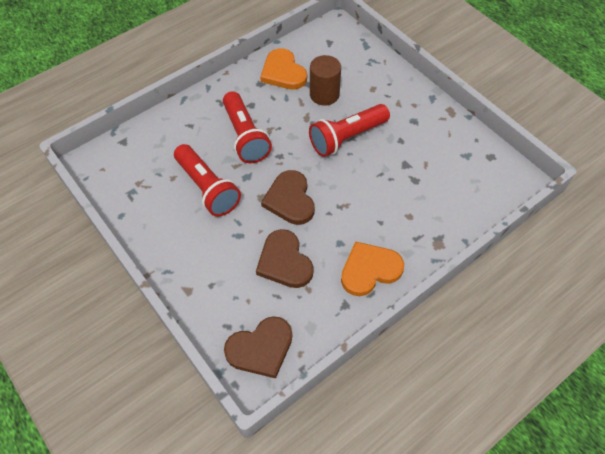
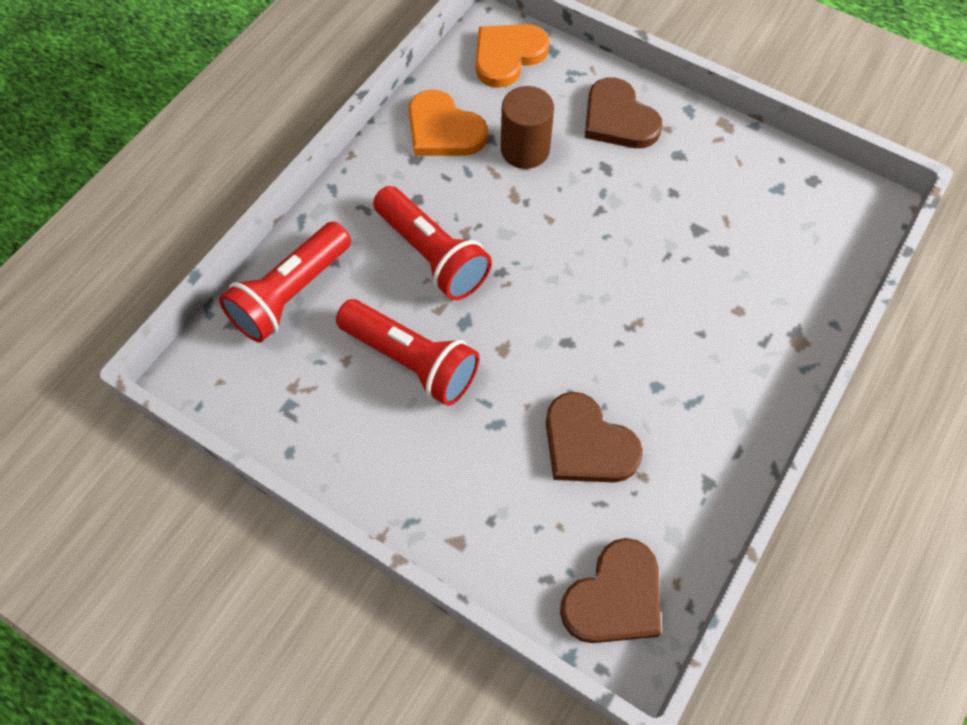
camera: 20 degrees left, 5 degrees up
(290, 200) = (550, 340): brown heart -> brown heart (618, 119)
(347, 138) = (591, 211): red flashlight -> red flashlight (291, 294)
(369, 270) = (719, 415): orange heart -> orange heart (508, 56)

